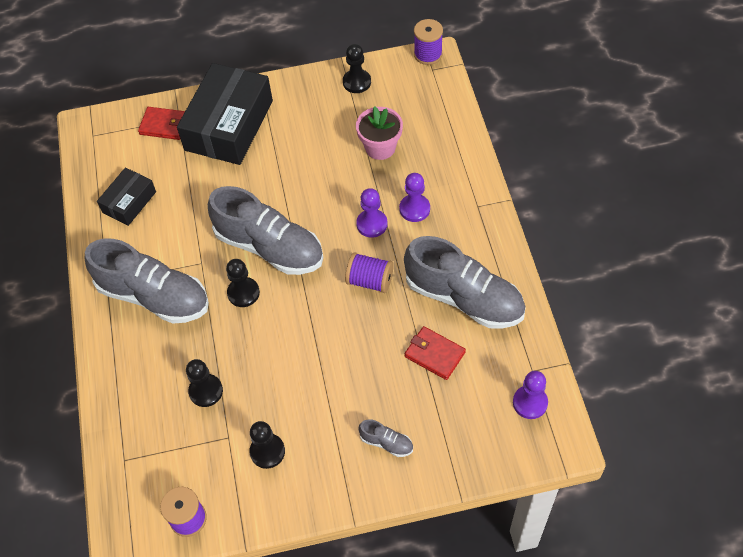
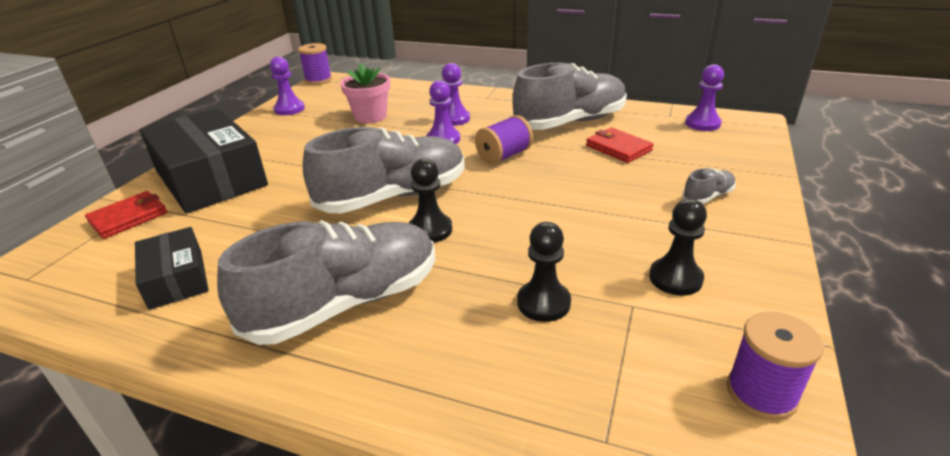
camera: 60 degrees left, 25 degrees down
(357, 82) = (289, 109): black pawn -> purple pawn
(434, 354) = (618, 148): red wallet -> red wallet turned 75 degrees clockwise

